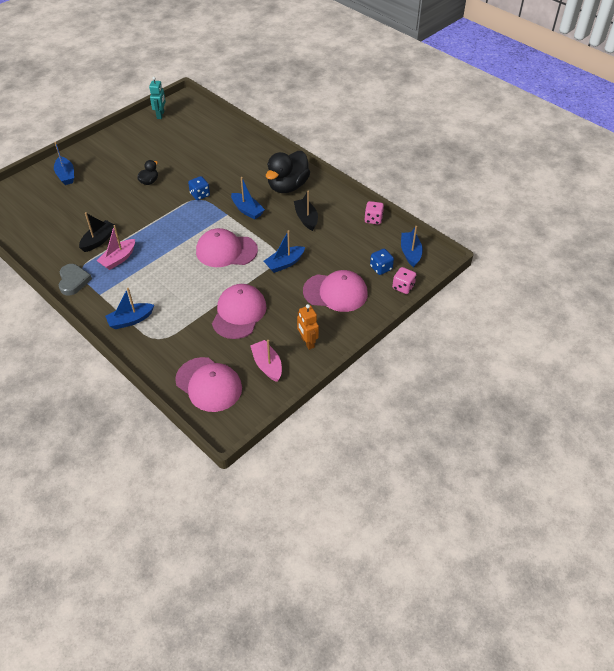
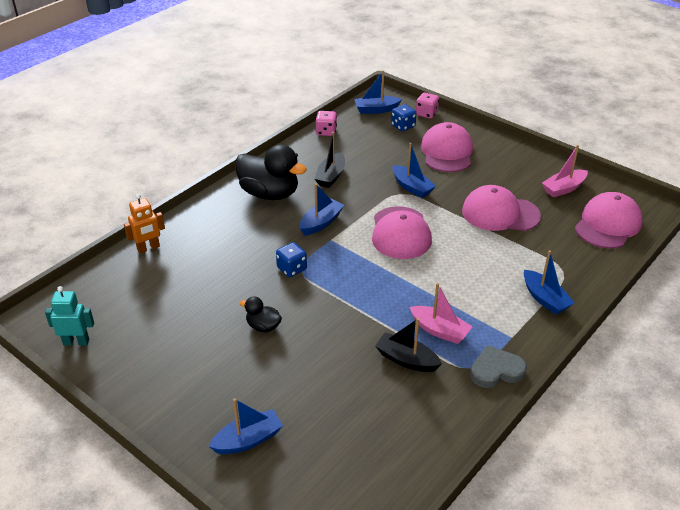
camera: 95 degrees left, 10 degrees down
(306, 218) = (331, 176): black boat -> black boat turned 45 degrees counterclockwise
(307, 342) = (522, 166): orange robot -> orange robot (148, 248)

